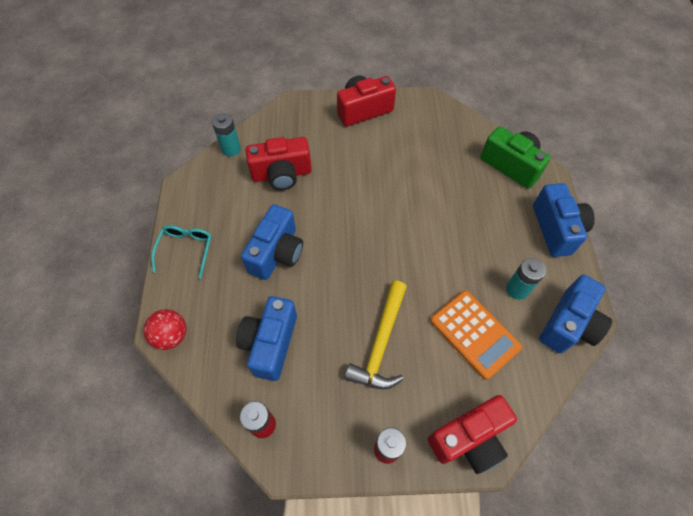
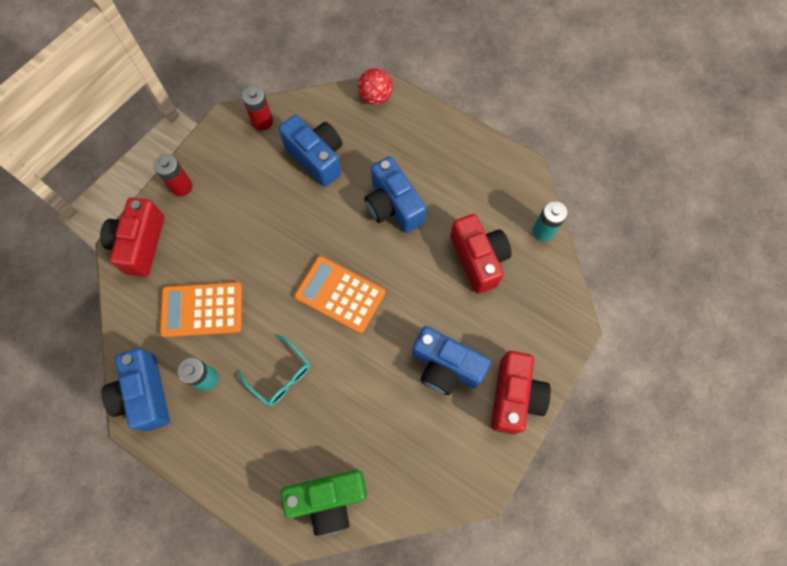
camera: 125 degrees right, 10 degrees up
(186, 250) = (448, 140): turquoise glasses -> turquoise glasses (280, 376)
(282, 174) = (478, 259): red camera -> red camera turned 135 degrees clockwise
(379, 243) = (340, 294): none -> orange calculator
(381, 343) = (253, 234): yellow hammer -> none
(556, 229) = (228, 474): blue camera -> blue camera (445, 366)

